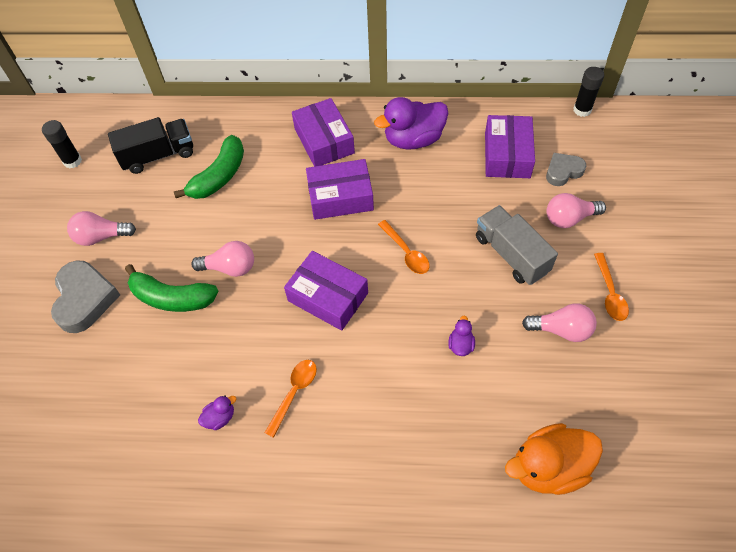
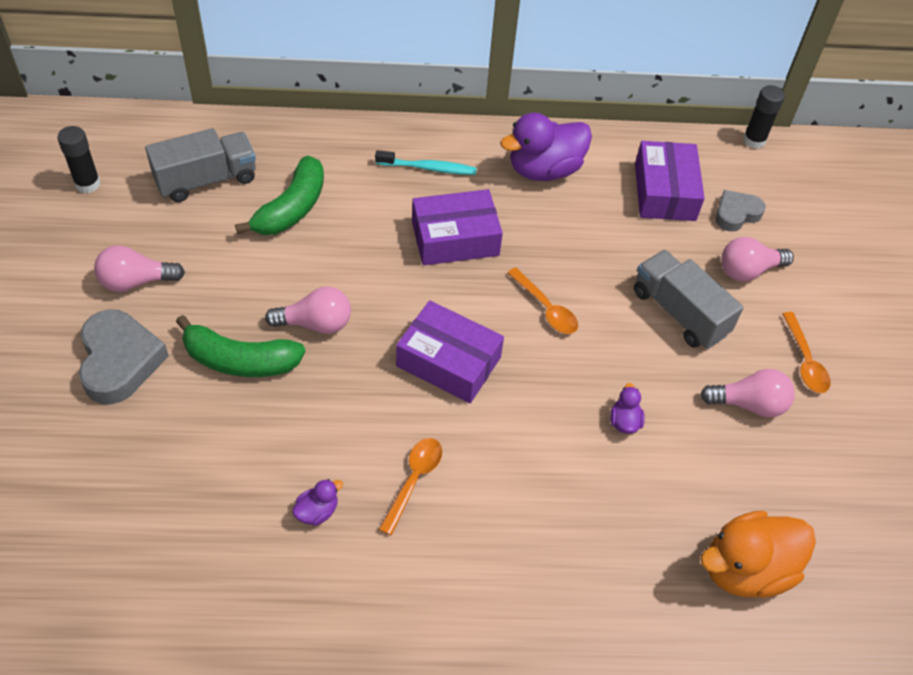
camera: 10 degrees left, 5 degrees down
(158, 155) = (206, 180): black truck -> grey truck
(324, 141) = (428, 168): purple box -> turquoise toothbrush

